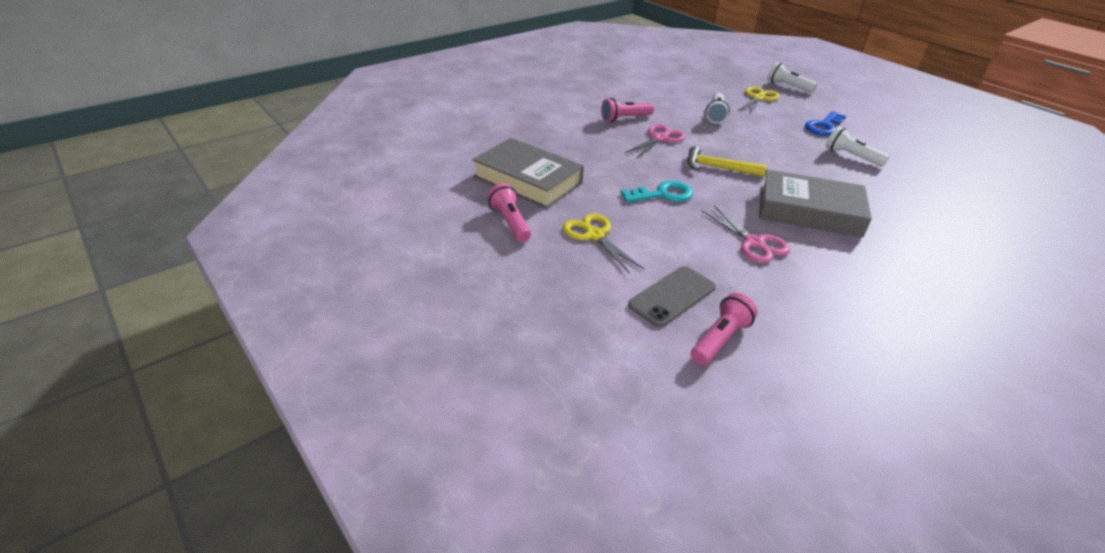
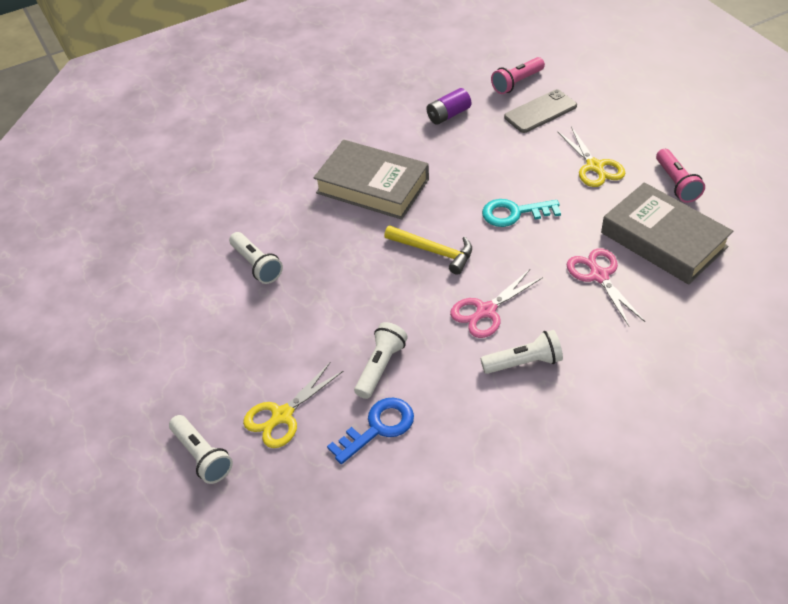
camera: 165 degrees left, 10 degrees up
(624, 118) = (524, 362): pink flashlight -> white flashlight
(754, 243) = (449, 153): pink scissors -> pink scissors (599, 275)
(784, 287) = (448, 115): none -> purple battery
(824, 126) = (238, 330): blue key -> blue key (378, 427)

